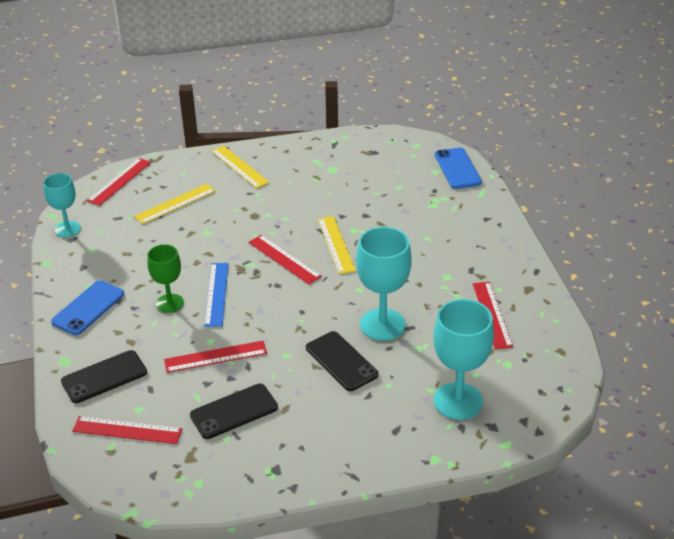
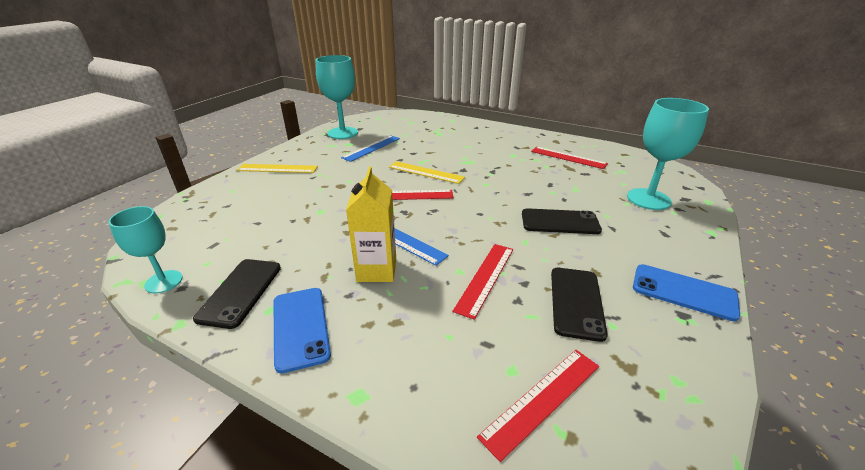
camera: 50 degrees left, 5 degrees down
(104, 377) = (428, 372): black phone -> black phone (240, 292)
(119, 181) = (173, 222): red ruler -> none
(170, 303) = (376, 270): green goblet -> yellow carton
(175, 204) = (259, 209): yellow ruler -> none
(342, 186) = (371, 148): none -> blue ruler
(382, 325) = (535, 191): turquoise goblet -> turquoise goblet (343, 133)
(457, 168) = (419, 117): blue phone -> blue phone (683, 292)

